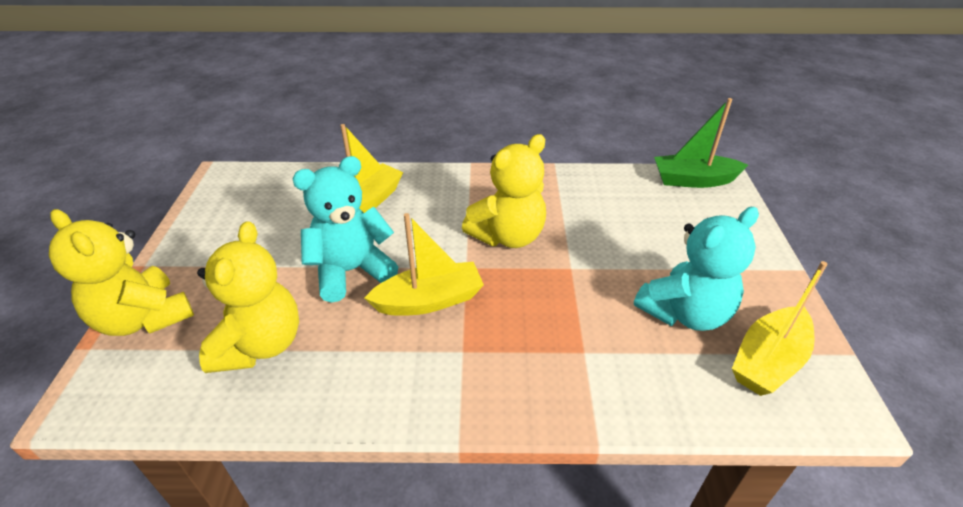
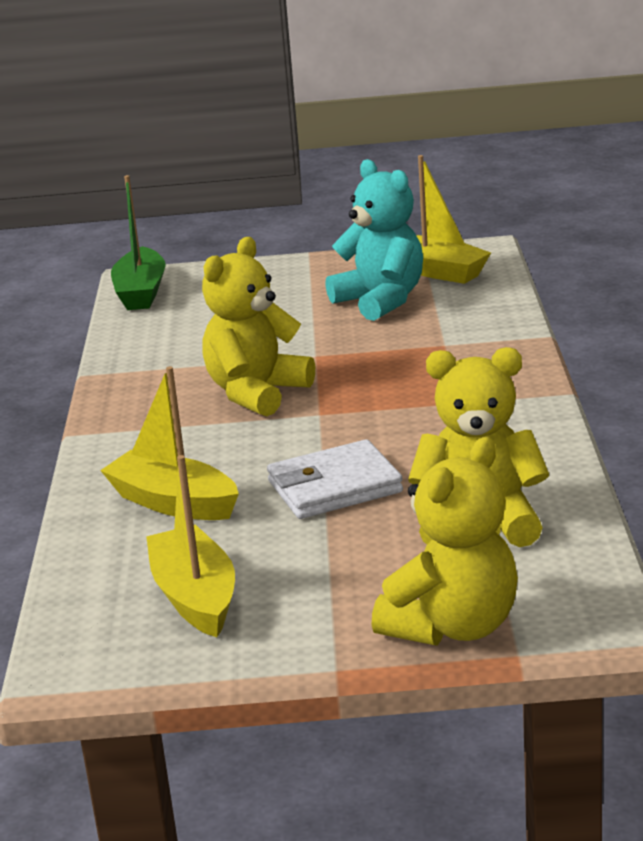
camera: 90 degrees left, 15 degrees down
(351, 271) = (334, 487): turquoise teddy bear -> white wallet
(429, 300) = (383, 428): yellow boat -> yellow boat (195, 597)
(508, 236) = (256, 393): yellow teddy bear -> yellow teddy bear turned 105 degrees counterclockwise

